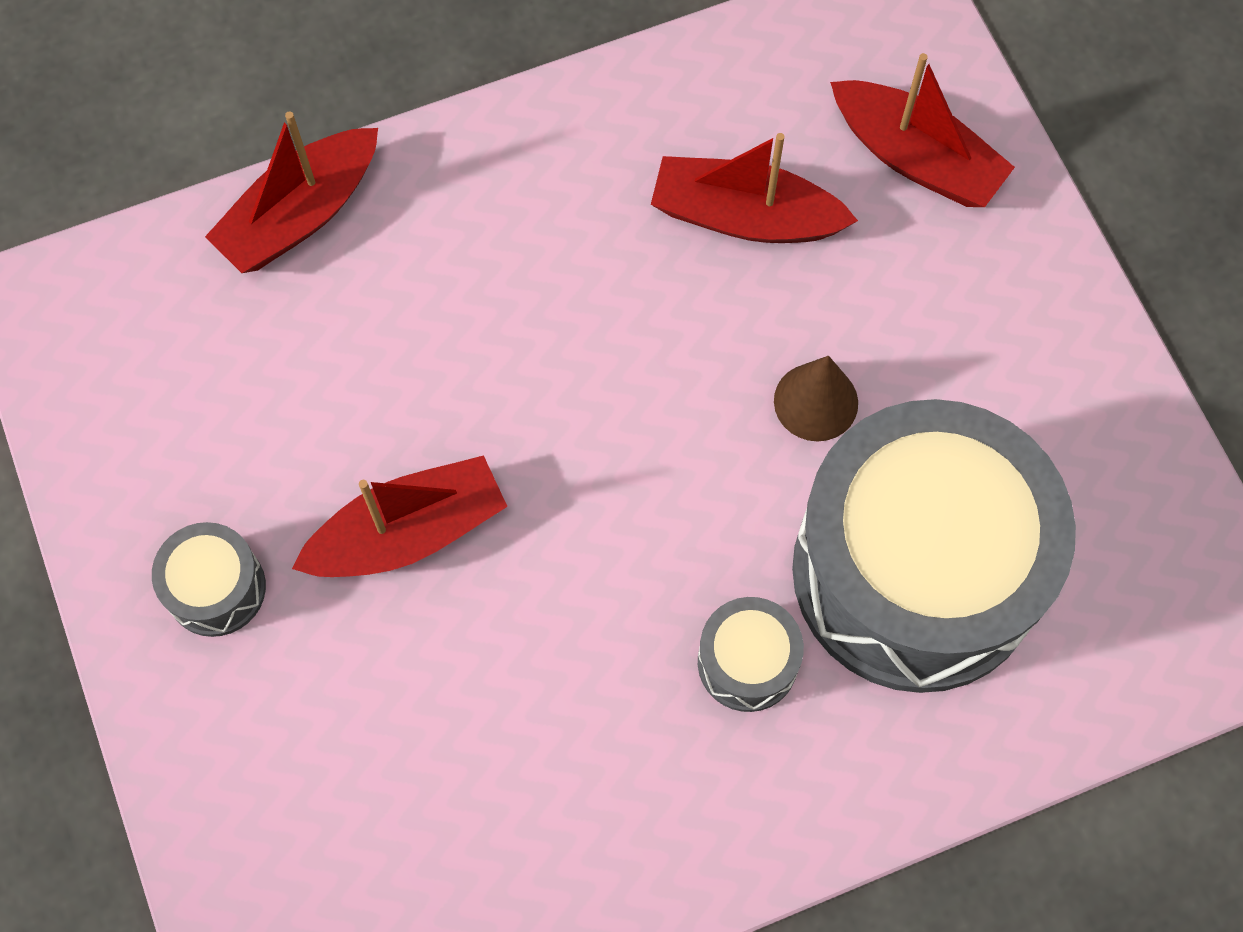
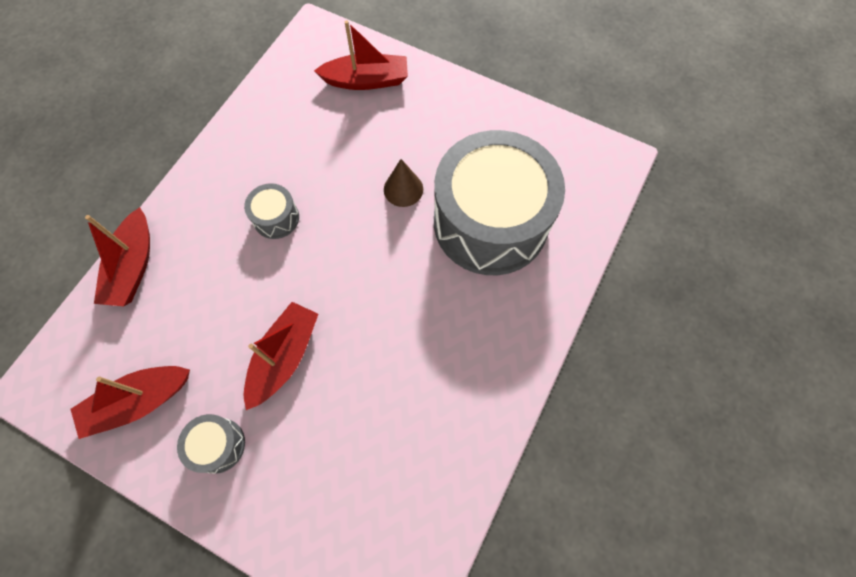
camera: 40 degrees left, 0 degrees up
(745, 216) = (320, 142): red boat -> red boat (139, 402)
(747, 662) = (459, 301): grey drum -> grey drum (276, 218)

